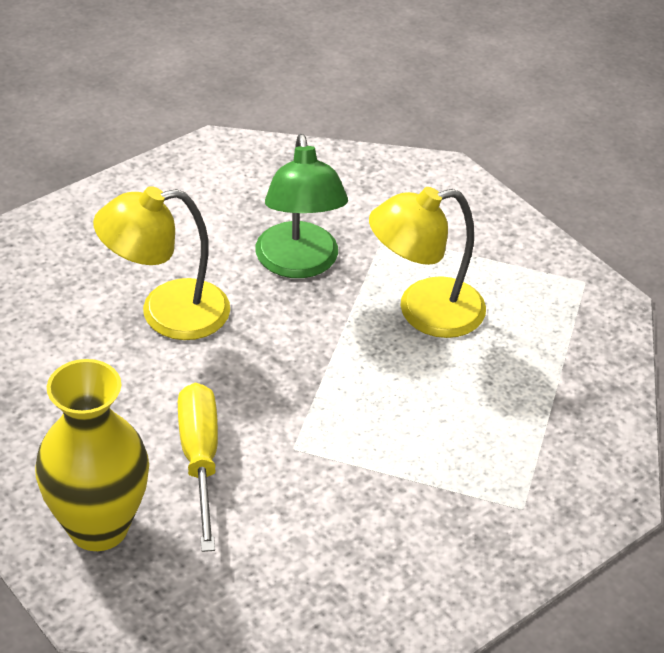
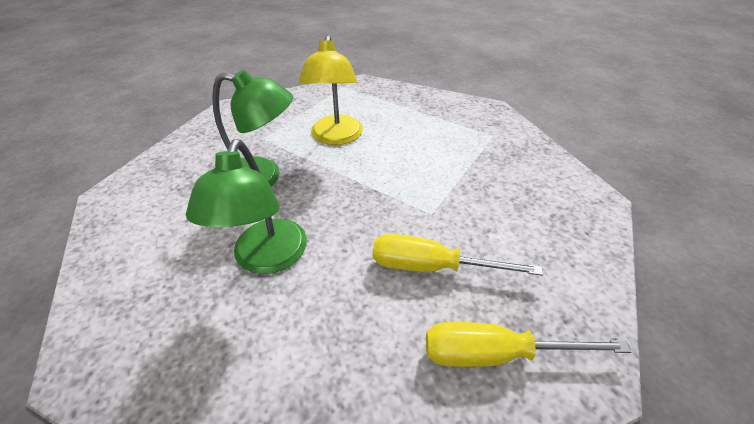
camera: 70 degrees left, 0 degrees up
(98, 527) = (496, 354): yellow vase -> yellow screwdriver
(166, 313) = (267, 259): yellow lamp -> green lamp

